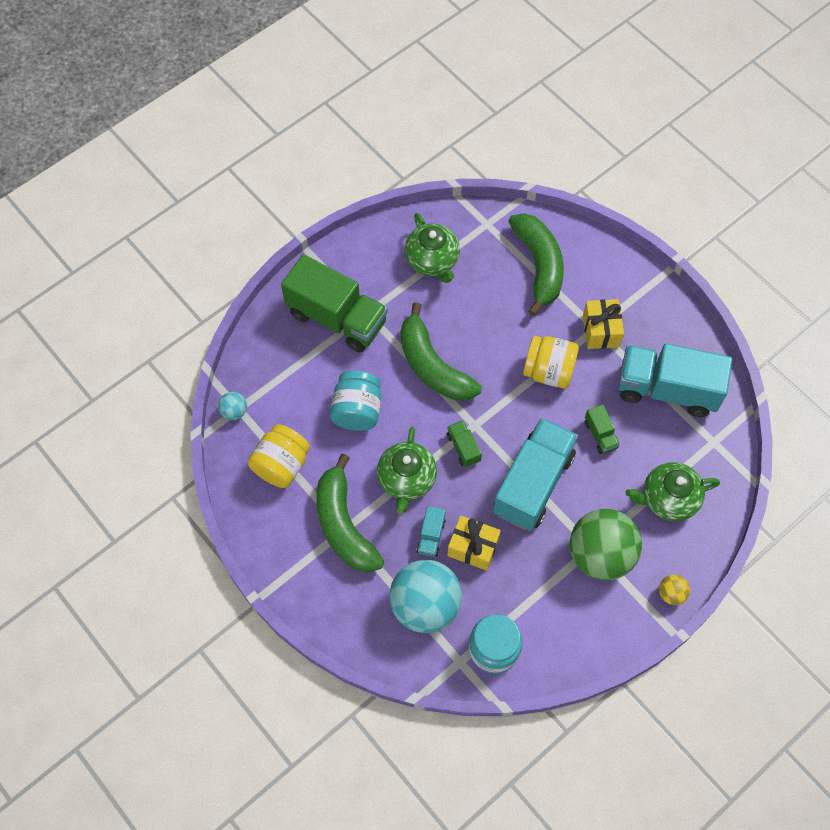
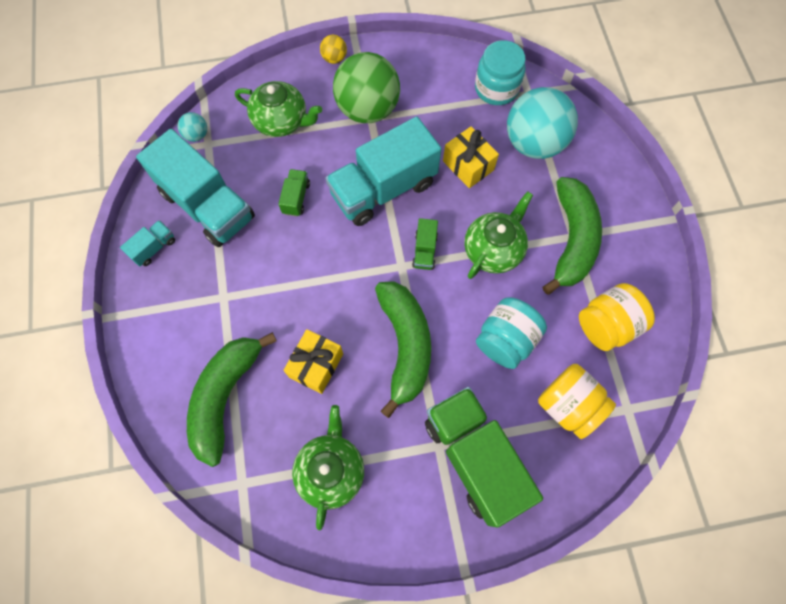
camera: 150 degrees left, 5 degrees up
(234, 411) = (633, 408): turquoise ball -> turquoise ball (196, 135)
(431, 536) = (498, 192): turquoise truck -> turquoise truck (154, 248)
(548, 371) = (298, 279): yellow jar -> yellow jar (568, 405)
(601, 330) = (220, 291): yellow gift -> yellow gift (316, 365)

